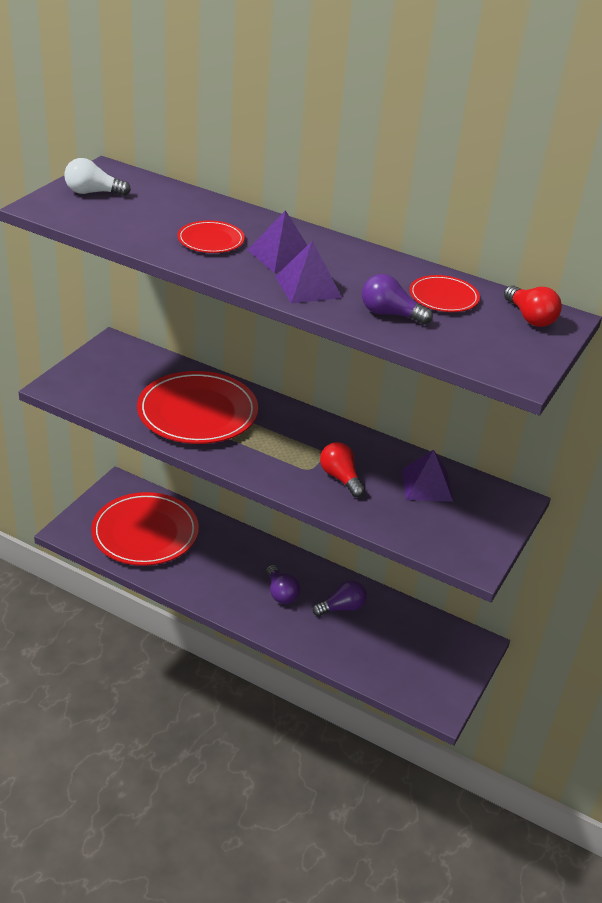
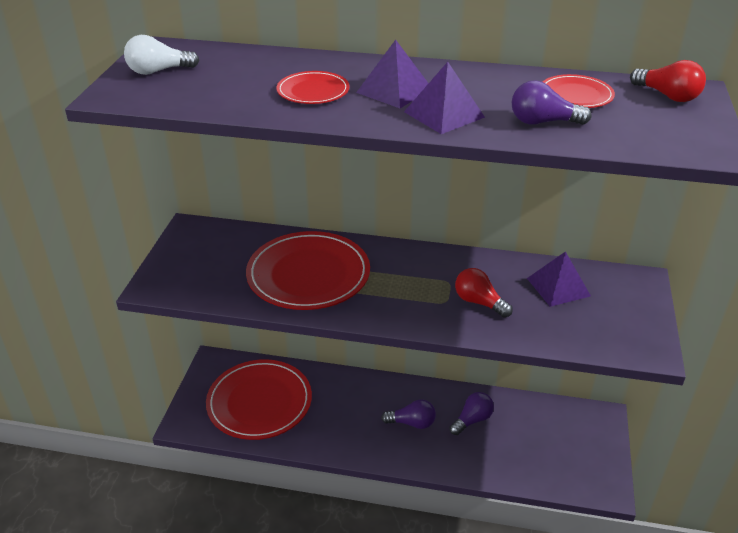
camera: 15 degrees left, 0 degrees up
(281, 593) = (412, 423): purple light bulb -> purple light bulb turned 45 degrees counterclockwise

